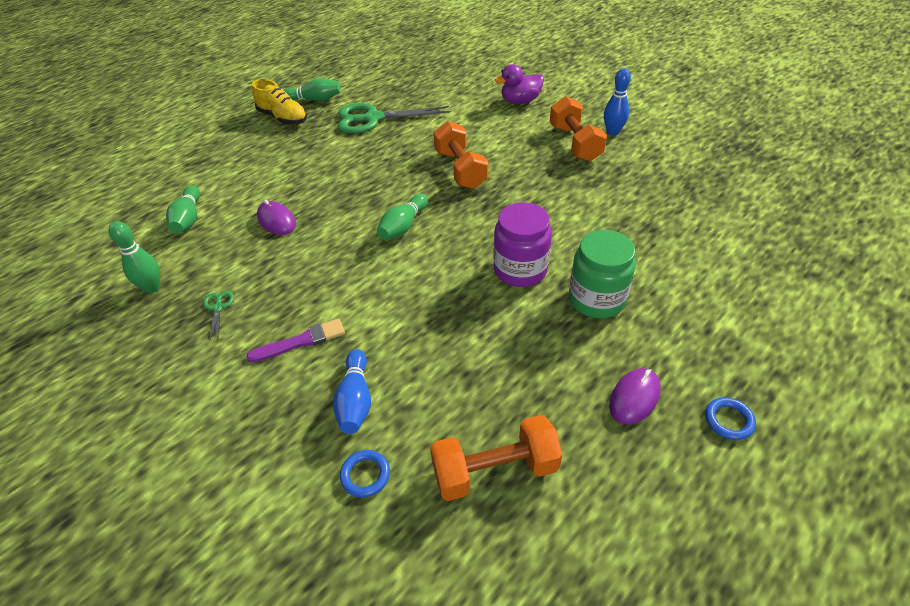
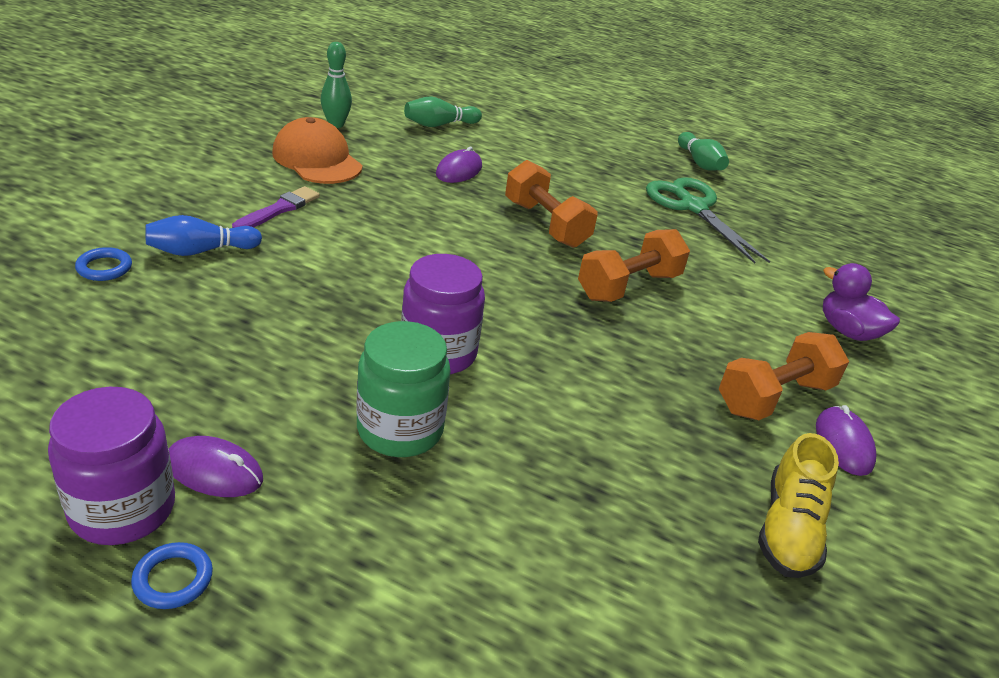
camera: 65 degrees right, 10 degrees down
(218, 307) = (317, 159): green scissors -> orange cap
(283, 118) = (646, 148): yellow shoe -> yellow shoe (788, 529)
(301, 341) = (279, 209): purple brush -> purple brush turned 105 degrees counterclockwise
(403, 226) = (486, 252): green bowling pin -> none
(495, 470) = (102, 352): orange dumbbell -> orange dumbbell (546, 224)
(612, 132) = (843, 444): blue bowling pin -> purple mouse
(671, 449) = (122, 509): none -> purple jar

